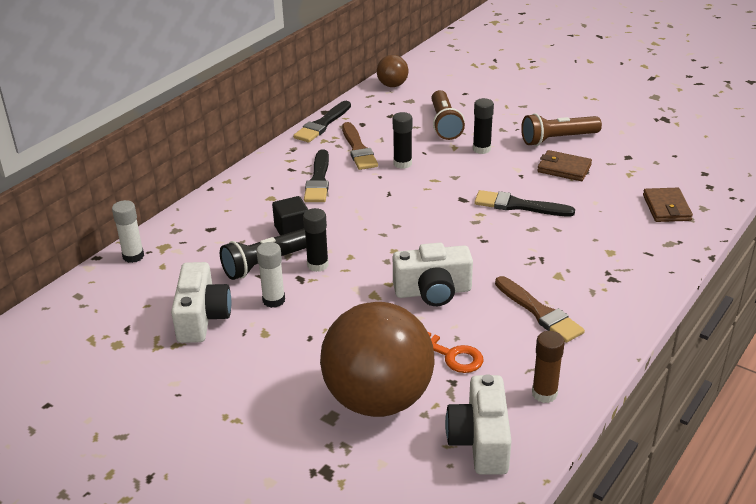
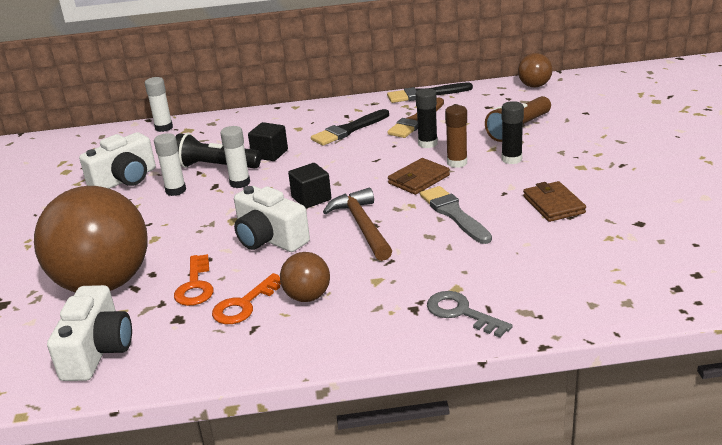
camera: 50 degrees right, 5 degrees down
(317, 265) = (240, 183): black glue stick -> white glue stick
(401, 246) = (311, 198): none -> black cube
(477, 246) = (362, 226): none -> brown hammer
(480, 441) = (97, 351): white camera -> white camera turned 135 degrees clockwise
(511, 343) = (244, 304): none -> orange key
(518, 205) = (454, 214): black brush -> grey brush
(539, 312) = (307, 297): brown brush -> brown ball
(544, 394) = (193, 352): brown glue stick -> brown glue stick (457, 163)
(557, 139) = (597, 179): brown flashlight -> none
(641, 265) = (461, 313): none -> grey key
(666, 208) = (587, 282): brown wallet -> brown wallet (419, 179)

